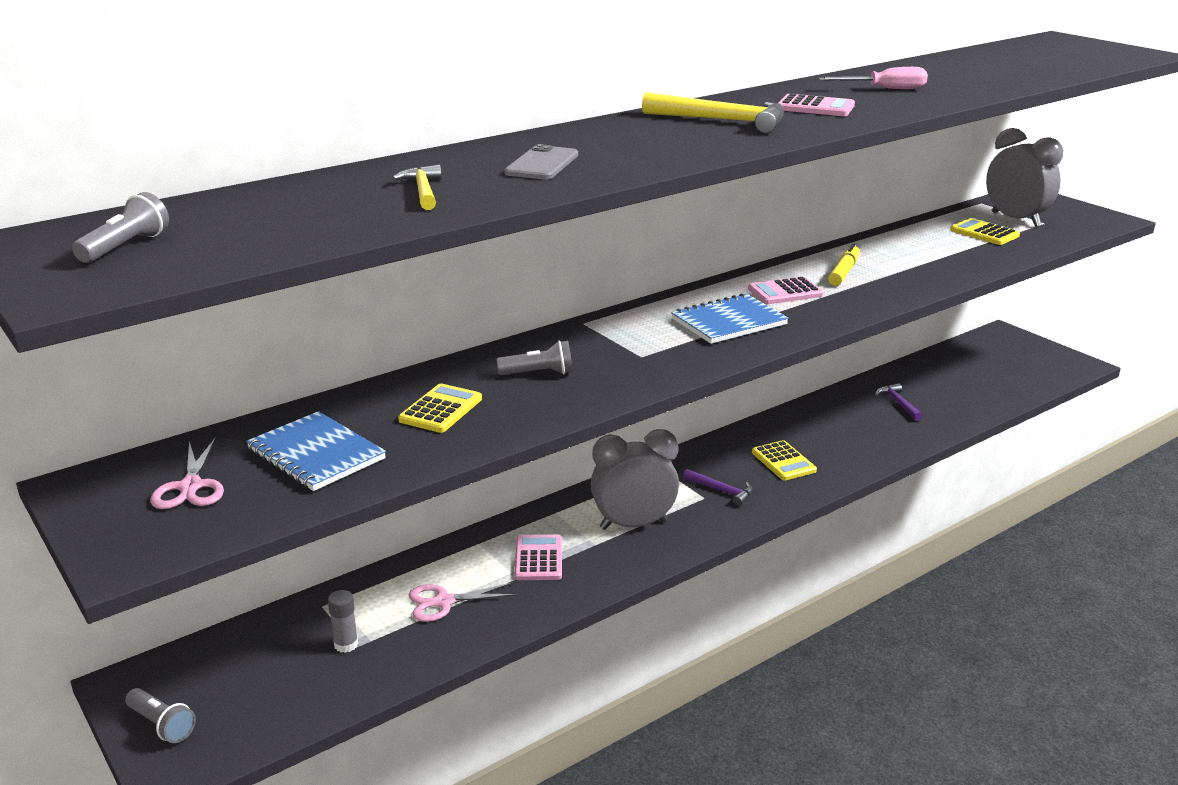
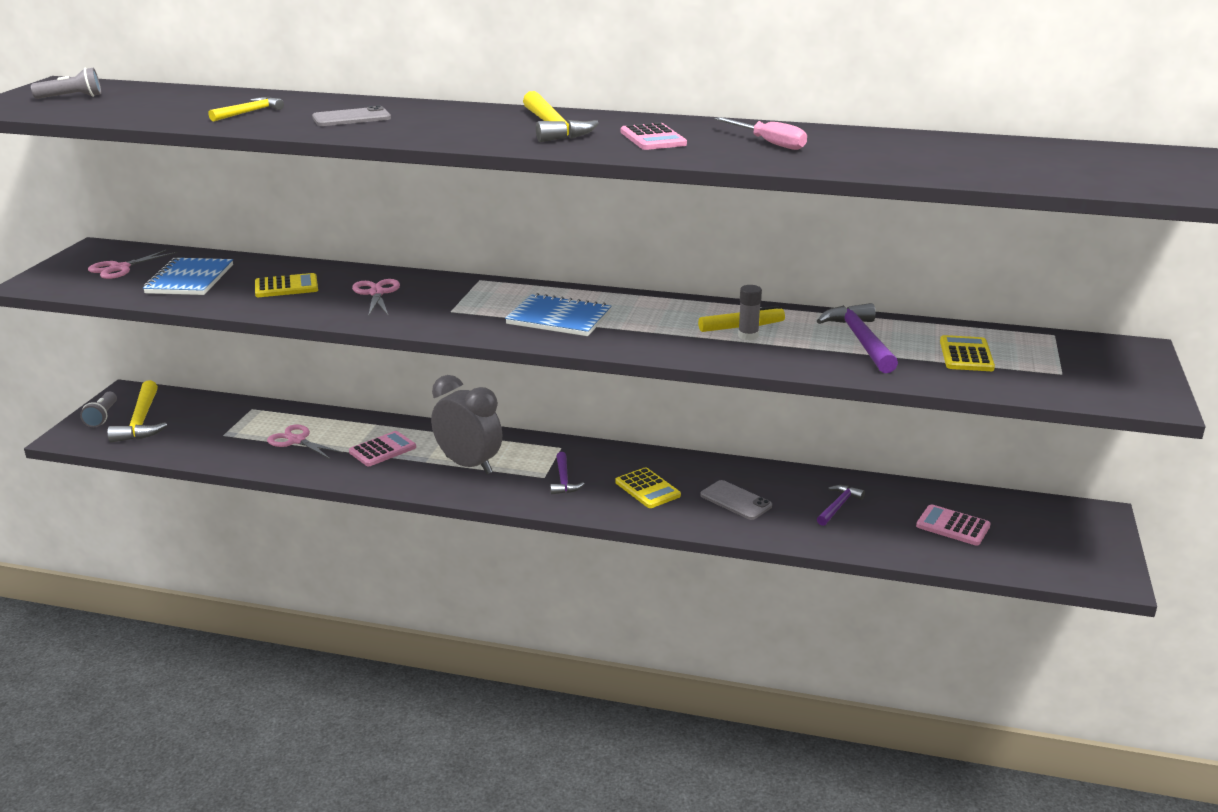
camera: 50 degrees right, 0 degrees up
(225, 696) = (141, 421): none -> yellow hammer
(346, 644) = (221, 431): grey glue stick -> grey glue stick (748, 336)
(539, 373) = (376, 293): grey flashlight -> pink scissors
(783, 461) = (647, 489): yellow calculator -> yellow calculator turned 60 degrees counterclockwise
(785, 292) = (654, 319): pink calculator -> pink calculator (953, 526)
(845, 435) = (736, 500): none -> grey phone
(921, 249) = (860, 340): none -> purple hammer
(1015, 220) = (1039, 359): grey clock -> none

